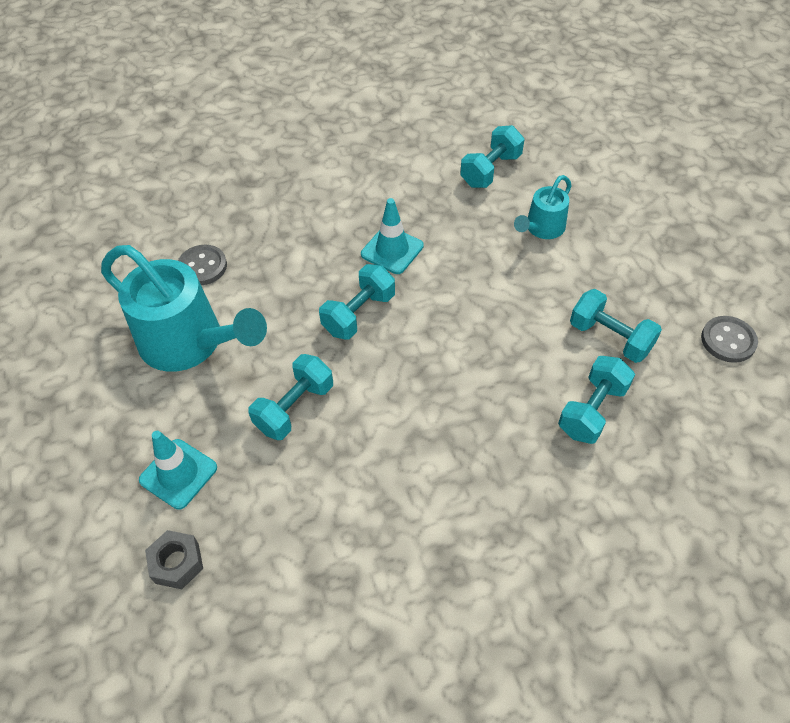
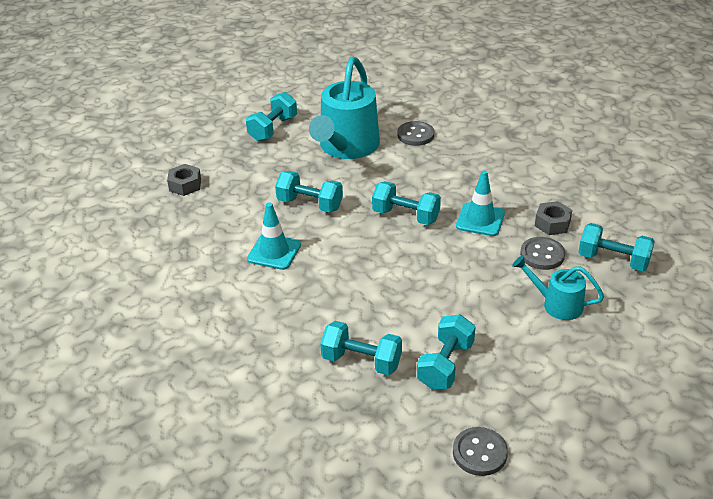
camera: 75 degrees right, 15 degrees down
(95, 421) = (273, 129): none -> turquoise dumbbell
(178, 474) = (245, 169): turquoise traffic cone -> turquoise traffic cone (274, 252)
(420, 196) = (552, 223): none -> grey nut
(466, 218) = (542, 255): none -> grey button

